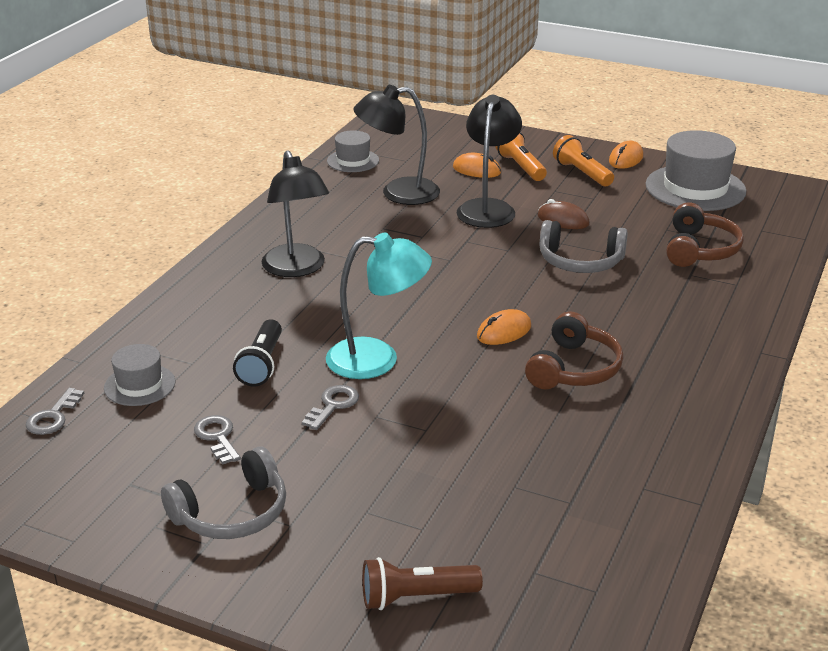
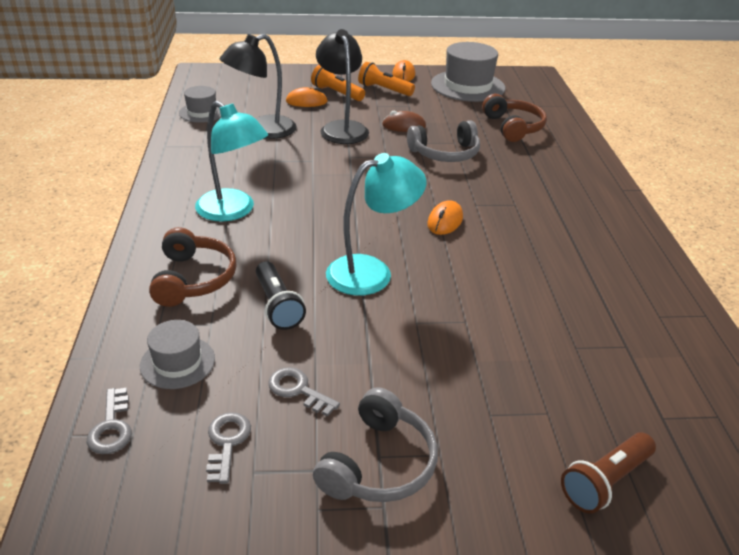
camera: 30 degrees left, 5 degrees up
(297, 269) = (233, 211): black lamp -> turquoise lamp
(333, 405) = (372, 324): grey key -> grey key (227, 442)
(574, 369) = (521, 236): brown headphones -> brown headphones (193, 279)

